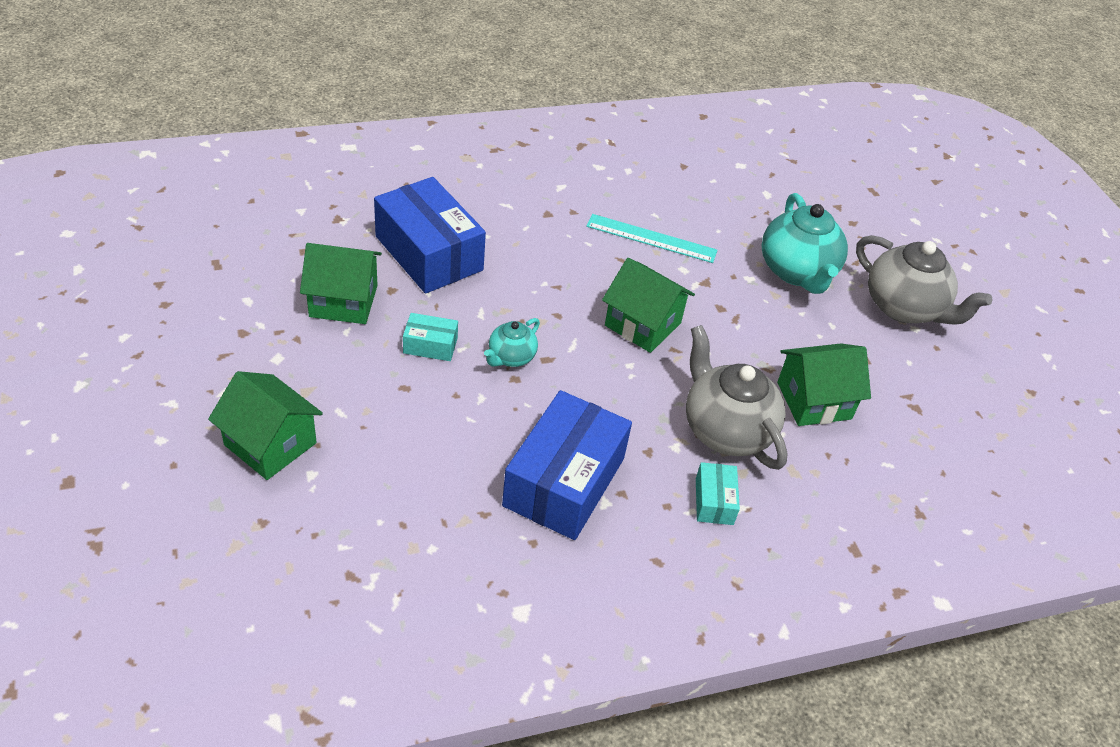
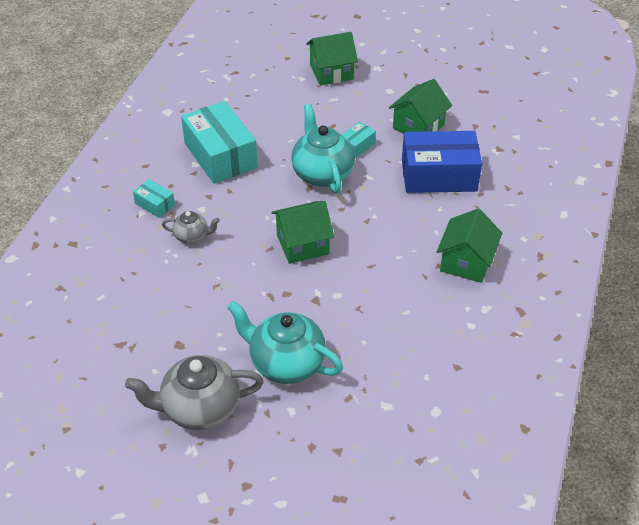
camera: 130 degrees right, 0 degrees up
(511, 357) = (322, 173): turquoise teapot -> turquoise teapot, size x1.92
(564, 482) = (220, 155): blue box -> turquoise box
(651, 238) = (381, 294): turquoise ruler -> none
(726, 430) = (192, 236): grey teapot -> grey teapot, size x0.52
(814, 400) = (174, 292): green house -> green house (466, 262)

